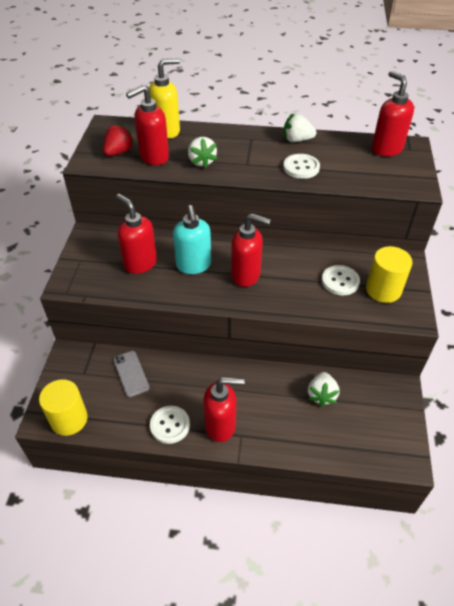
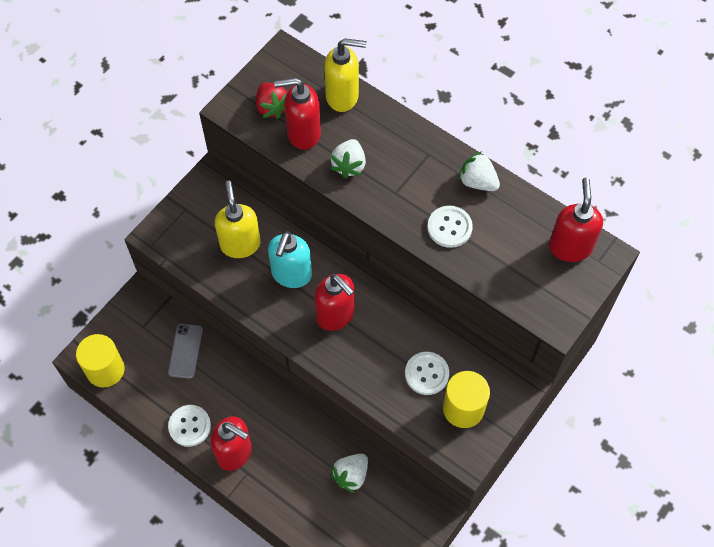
camera: 30 degrees right, 15 degrees up
(119, 152) = (272, 107): red strawberry -> red strawberry turned 90 degrees clockwise
(140, 263) = (240, 244): red soap dispenser -> yellow soap dispenser

